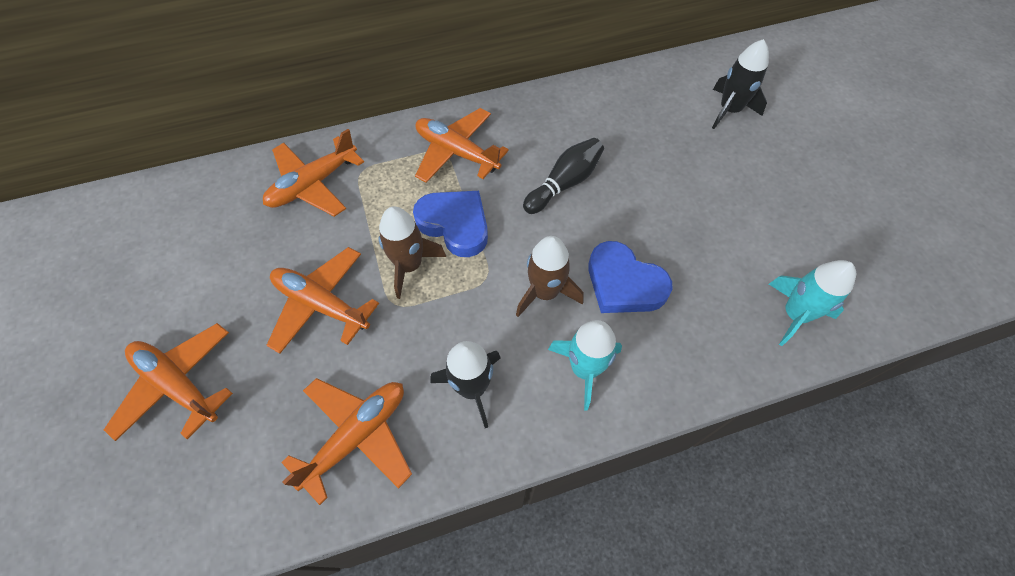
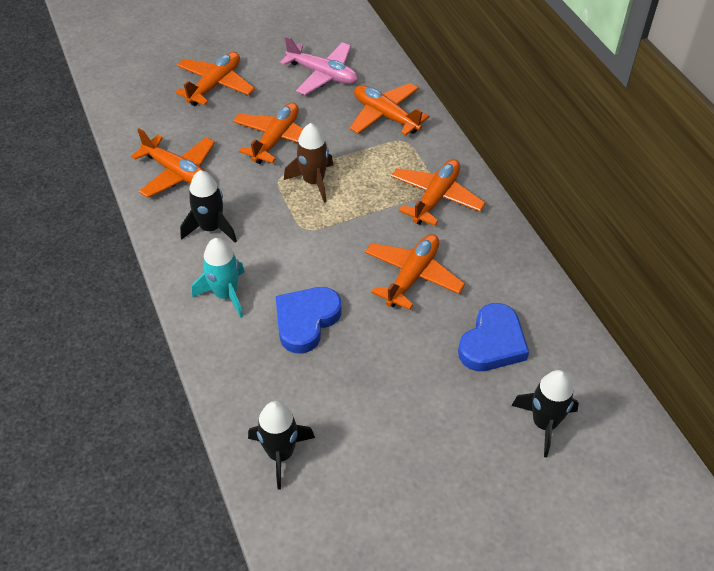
camera: 85 degrees right, 10 degrees down
(211, 245) = (322, 75): none -> pink plane
(455, 224) = (356, 204): blue heart -> blue heart (492, 343)
(545, 292) = (294, 267): brown rocket -> none
(564, 183) = (412, 276): black bowling pin -> orange plane
(794, 315) = (280, 454): turquoise rocket -> black rocket

